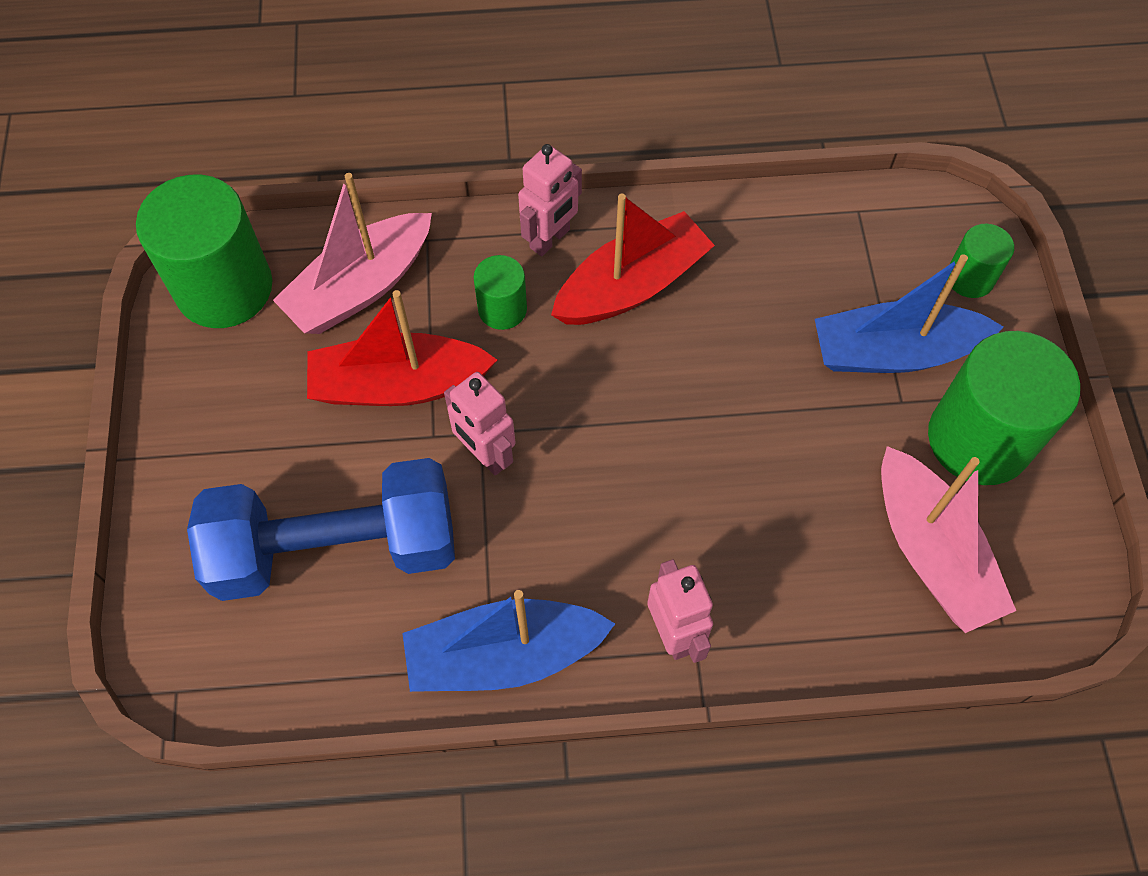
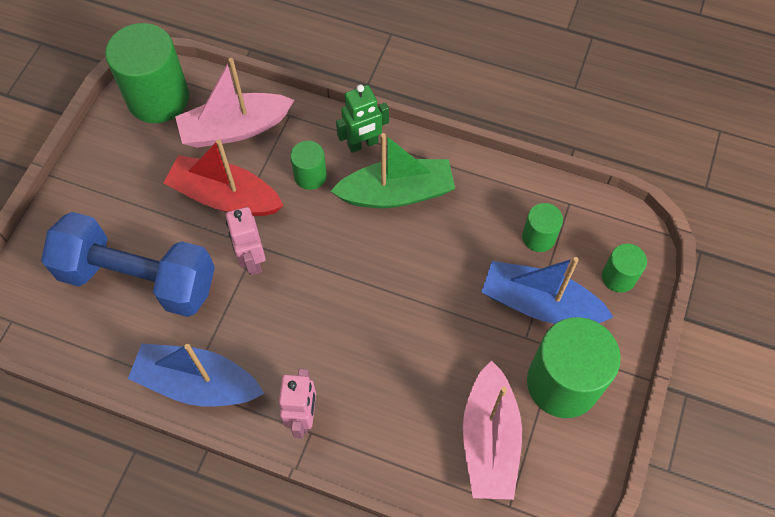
camera: 25 degrees right, 0 degrees up
(550, 239) = (363, 144): pink robot -> green robot
(632, 286) = (396, 193): red boat -> green boat
(845, 268) = (538, 237): none -> green cylinder

